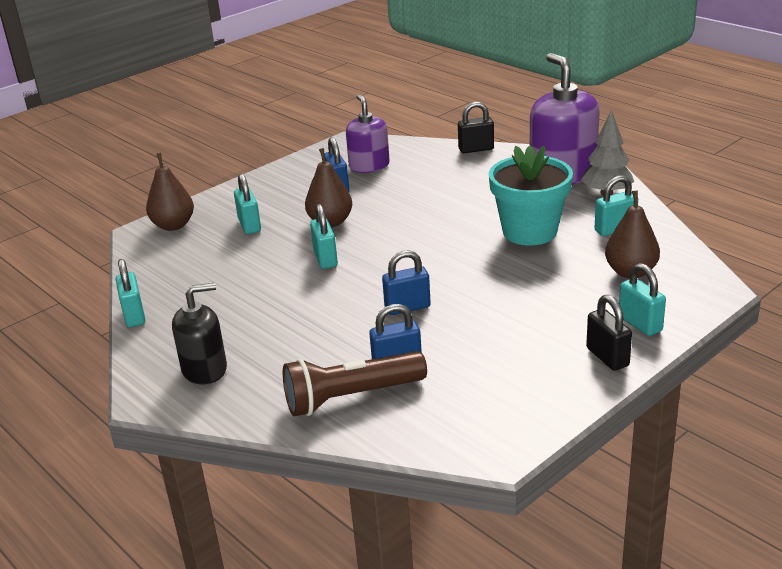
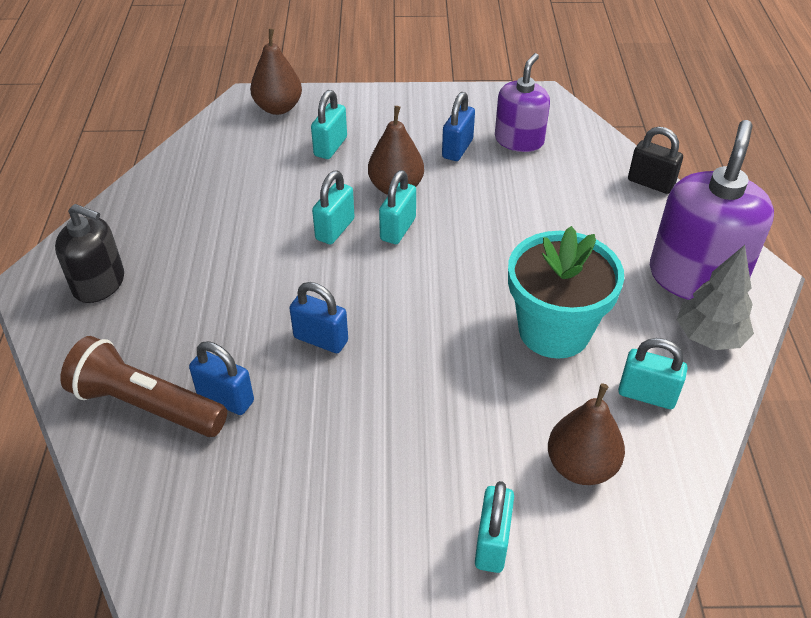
camera: 40 degrees right, 15 degrees up
(134, 316) = (131, 188): turquoise padlock -> turquoise padlock (398, 229)
(607, 357) = (401, 556): black padlock -> none

